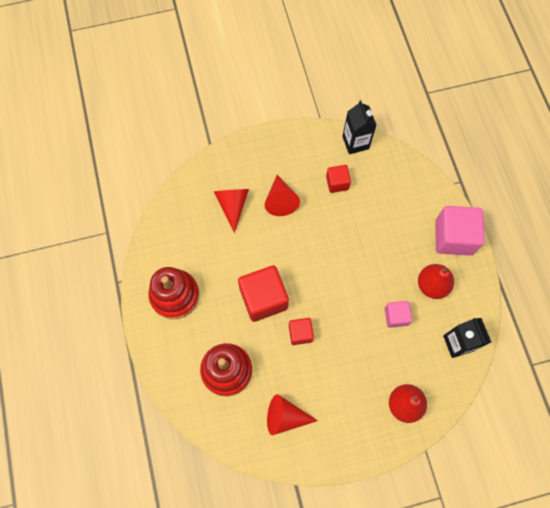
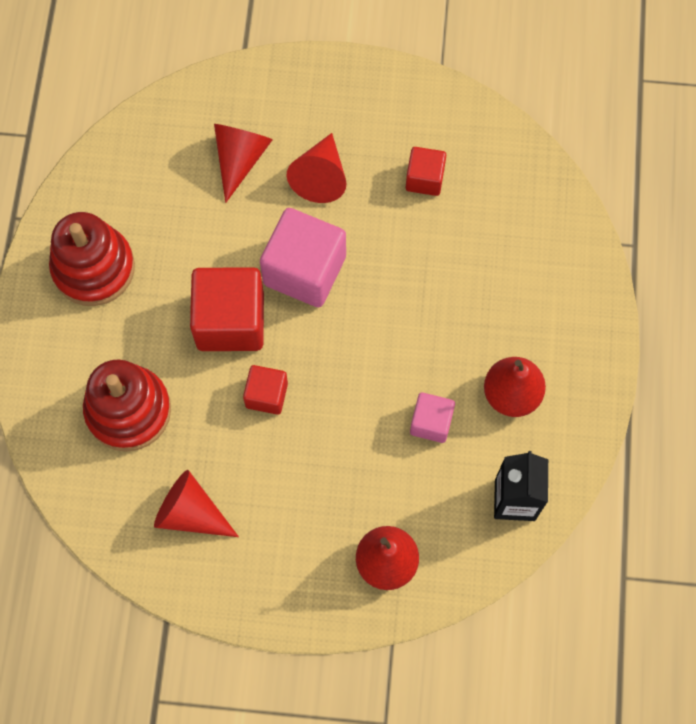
camera: 20 degrees right, 0 degrees up
(355, 142) = (482, 123): black carton -> none
(453, 237) = (580, 331): pink cube -> pink cube (304, 270)

